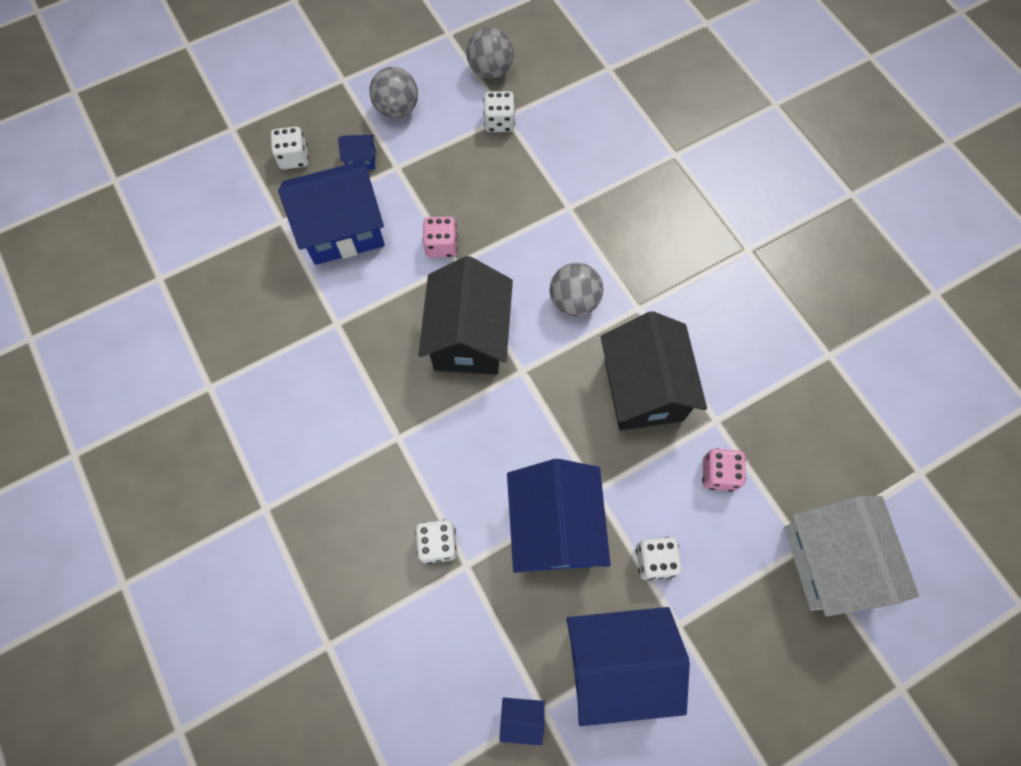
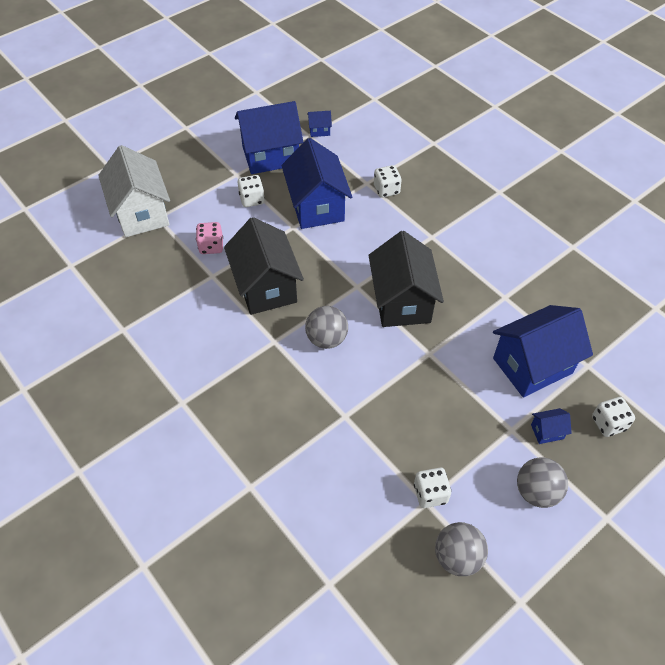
camera: 170 degrees right, 15 degrees down
(441, 245) = (446, 366): pink dice -> none

